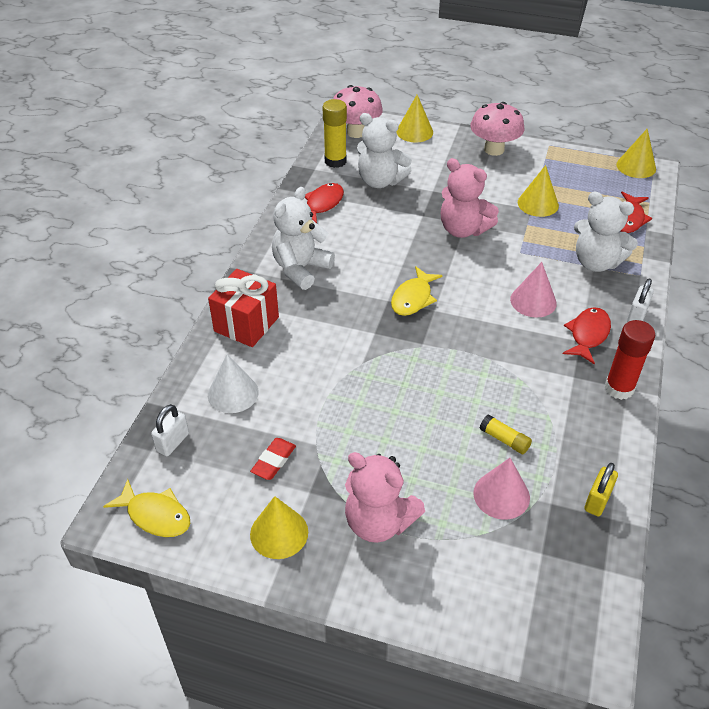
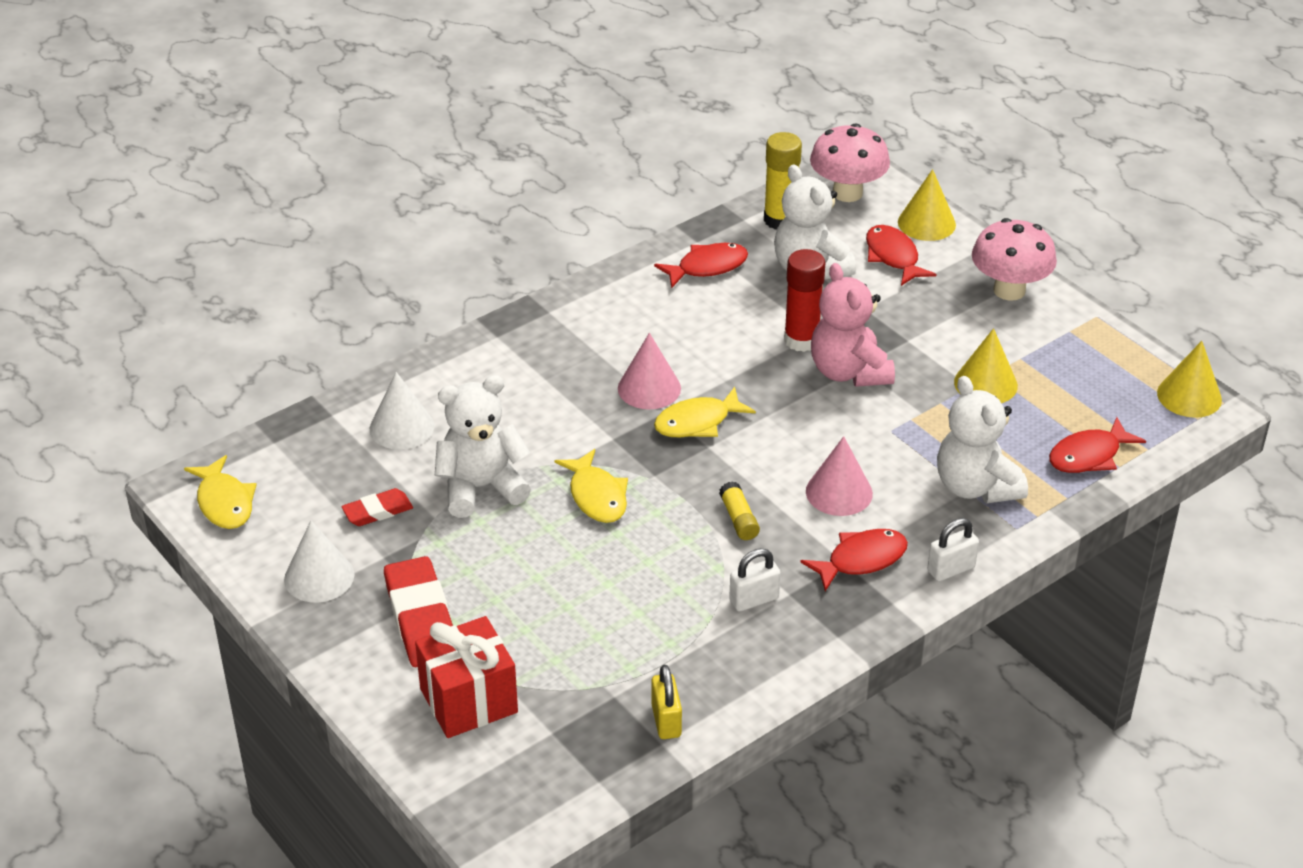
camera: 35 degrees right, 5 degrees down
(172, 442) = (300, 445): white padlock -> white padlock (754, 599)
(246, 324) = (484, 364): red gift -> red gift (468, 700)
(279, 533) = (319, 577): yellow cone -> white cone
(301, 269) = (604, 331): white teddy bear -> white teddy bear (481, 488)
(379, 522) = (421, 618): pink teddy bear -> red eraser
(403, 374) = (596, 496): none -> yellow fish
(417, 156) = (893, 257): none -> red fish
(501, 495) = (570, 661): pink cone -> pink cone (649, 388)
(504, 440) = (634, 614): yellow glue stick -> yellow glue stick (739, 519)
(597, 501) = (666, 721): yellow padlock -> yellow padlock turned 75 degrees counterclockwise
(619, 388) = (828, 632): red glue stick -> red glue stick (801, 340)

